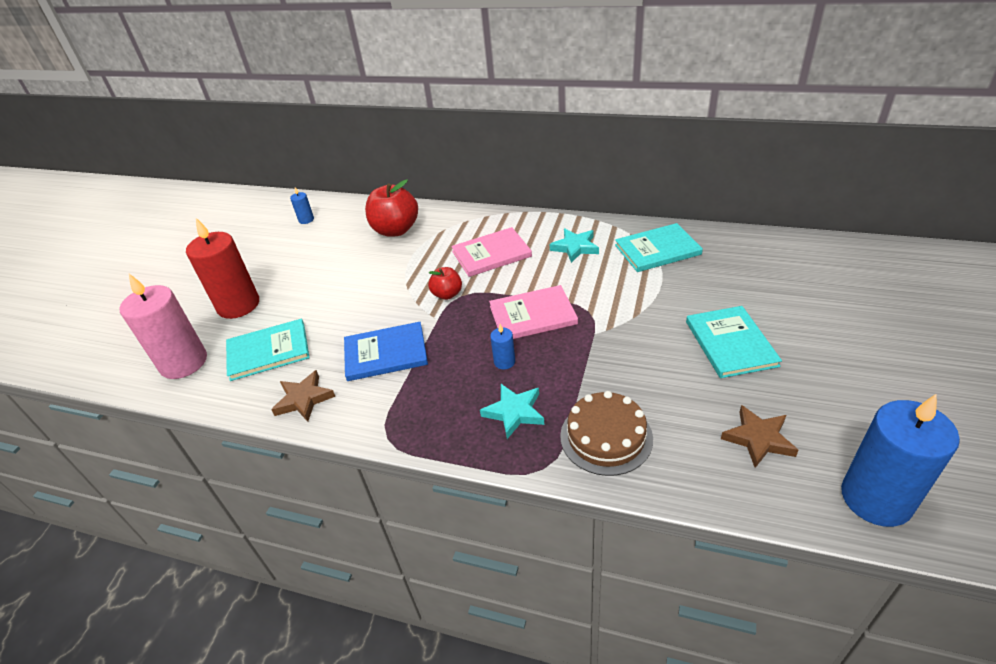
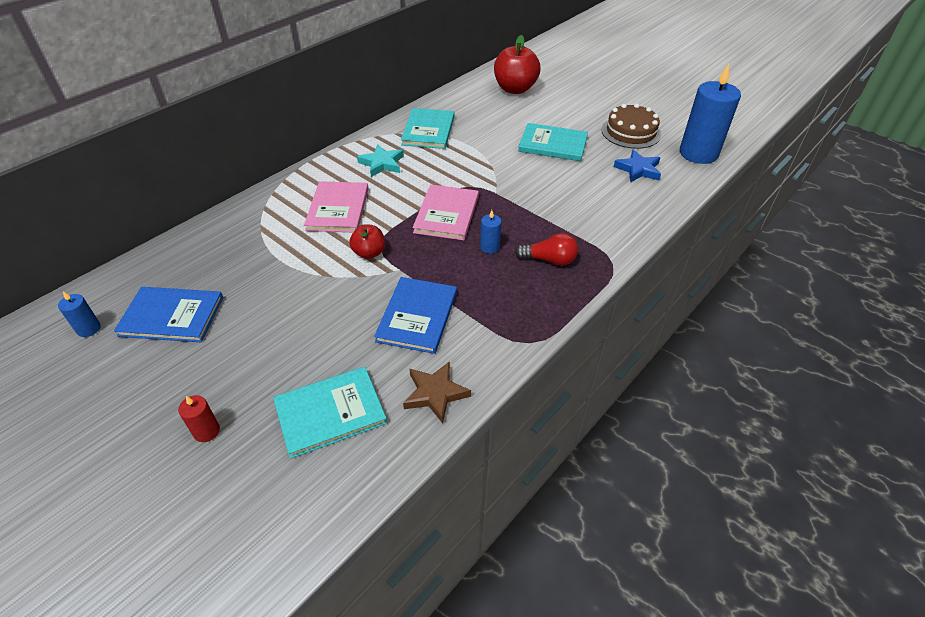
camera: 70 degrees left, 5 degrees up
(184, 363) = (273, 509): pink candle -> none
(238, 305) = (206, 431): red candle -> red candle, size x0.43
(268, 351) = (330, 413): turquoise book -> turquoise book turned 60 degrees clockwise
(330, 242) = (172, 316): none -> blue book
(396, 230) = (217, 258): red apple -> red apple (515, 89)
(514, 412) = (549, 260): turquoise star -> red light bulb
(606, 437) = (601, 225): brown cake -> brown cake (631, 132)
(758, 438) = (638, 169): brown star -> blue star

